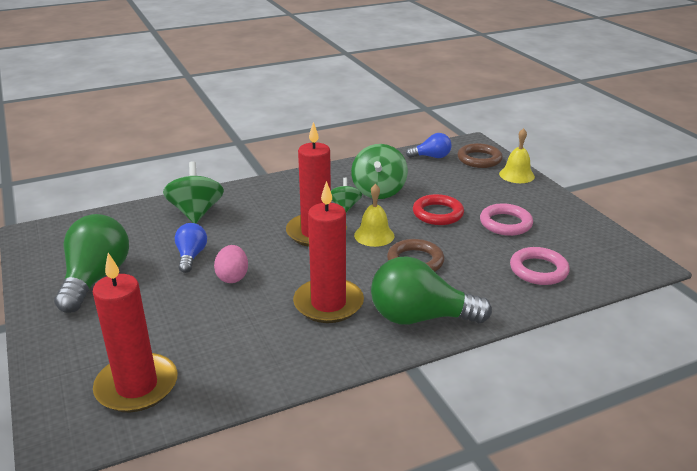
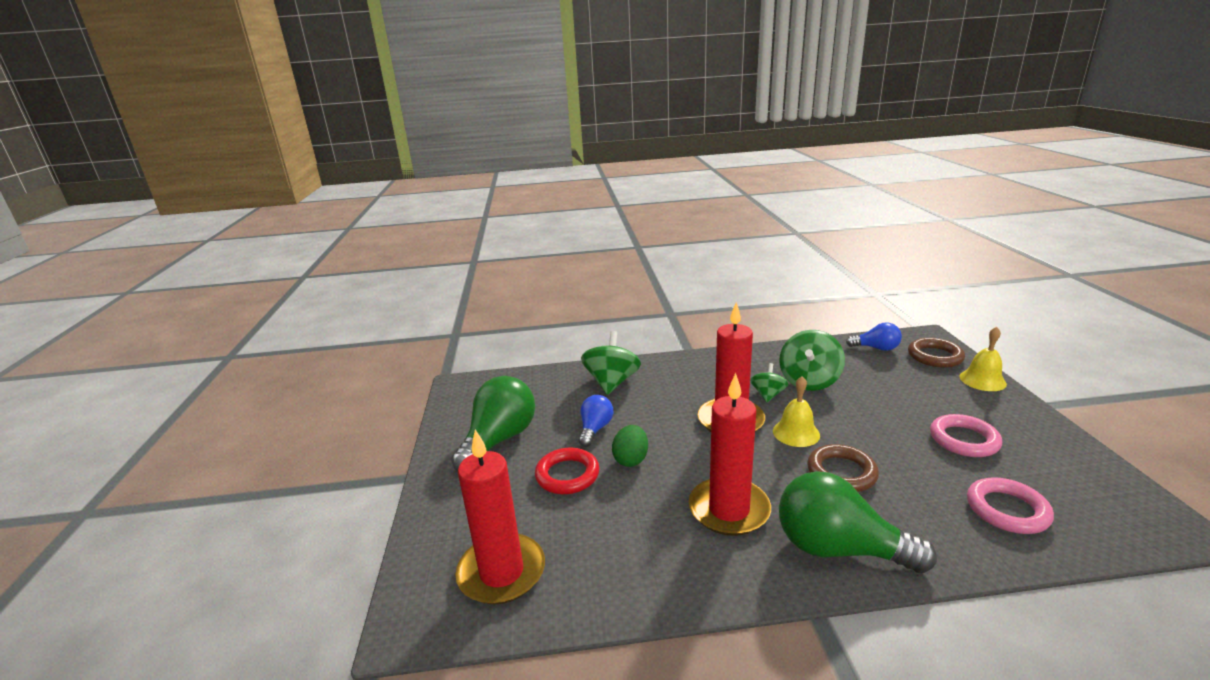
camera: 20 degrees right, 5 degrees down
(232, 277) = (631, 459): pink egg -> green egg
(437, 213) = (876, 416): red ring -> red ring (567, 475)

